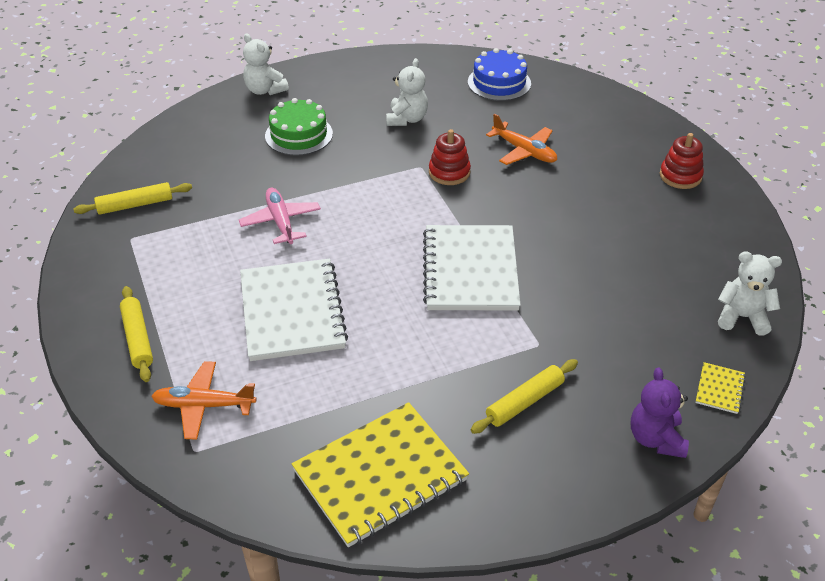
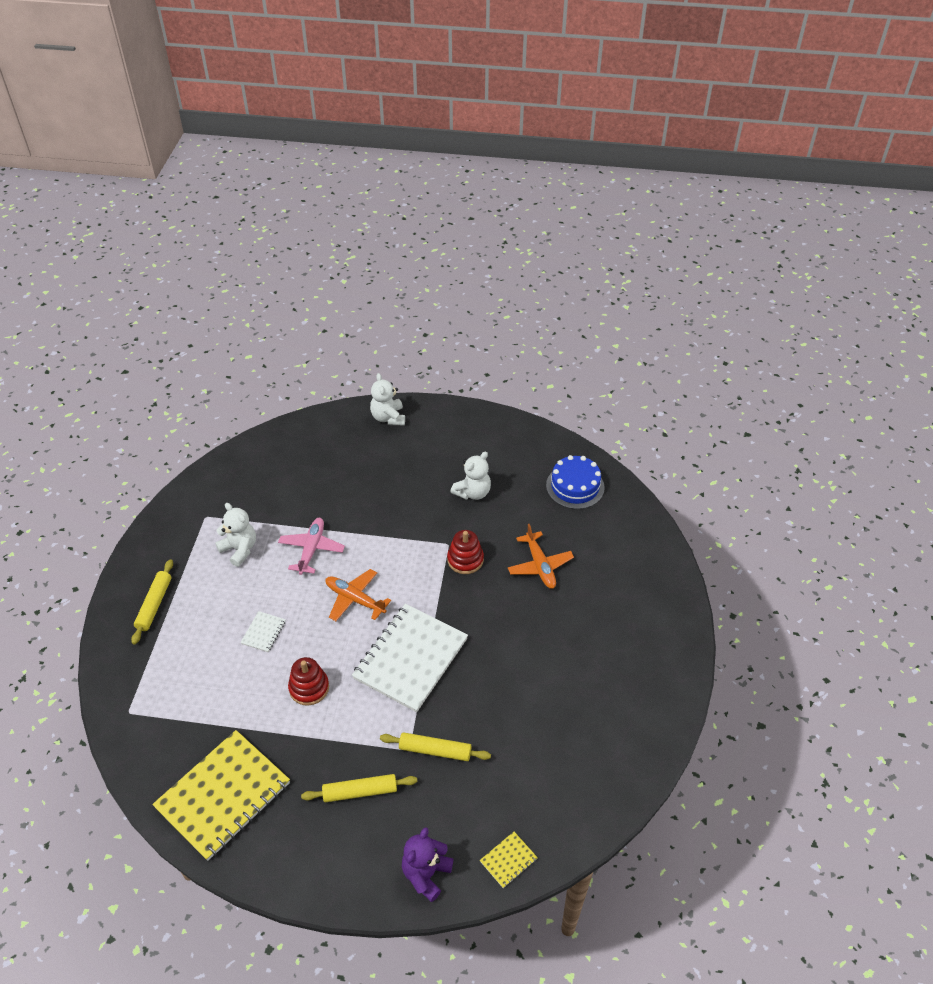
camera: 30 degrees right, 5 degrees up
(135, 205) = (227, 488): yellow rolling pin -> yellow rolling pin (435, 750)
(203, 405) = (157, 680): orange plane -> orange plane (354, 599)
(292, 312) = (263, 632): white notebook -> white notebook, size x0.41
(299, 135) = (381, 472): green cake -> none
(380, 475) = (223, 795): yellow notebook -> yellow notebook turned 45 degrees counterclockwise
(680, 176) = (648, 650): red stacking toy -> red stacking toy (309, 688)
(742, 317) = (582, 808): white teddy bear -> white teddy bear (239, 549)

